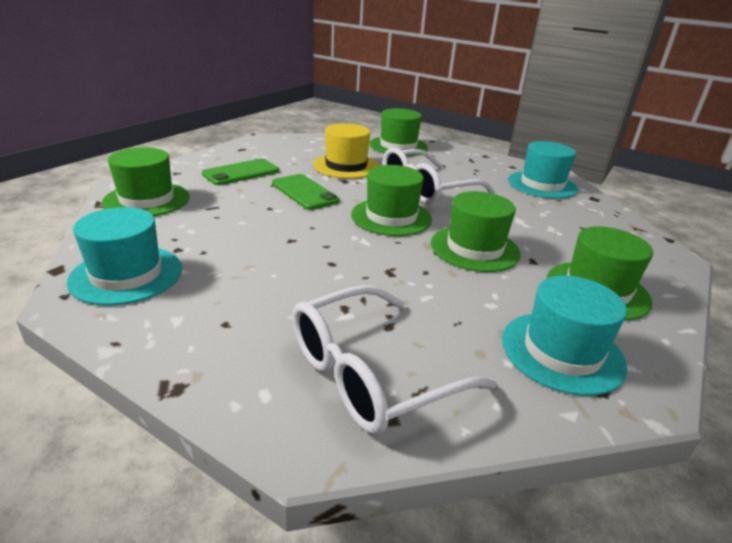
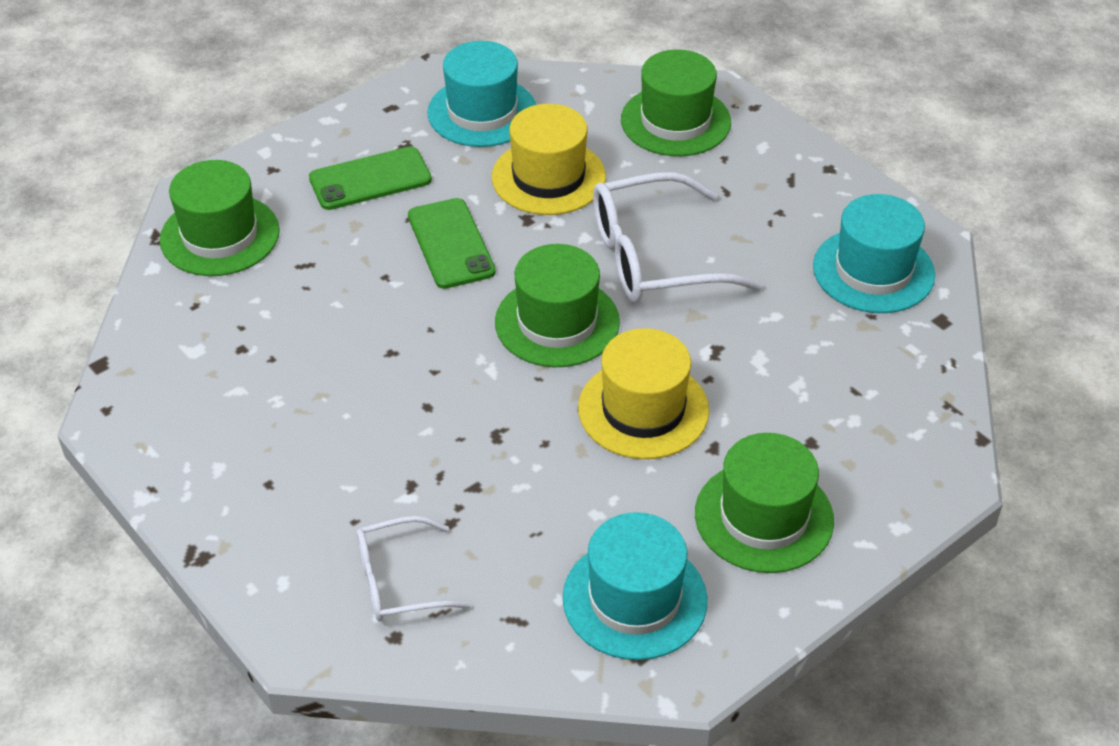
camera: 20 degrees right, 15 degrees up
(126, 274) = (175, 386): turquoise hat -> turquoise hat (482, 112)
(371, 373) = (399, 581): white glasses -> white glasses, size x0.59
(474, 248) = (643, 409): green hat -> yellow hat

